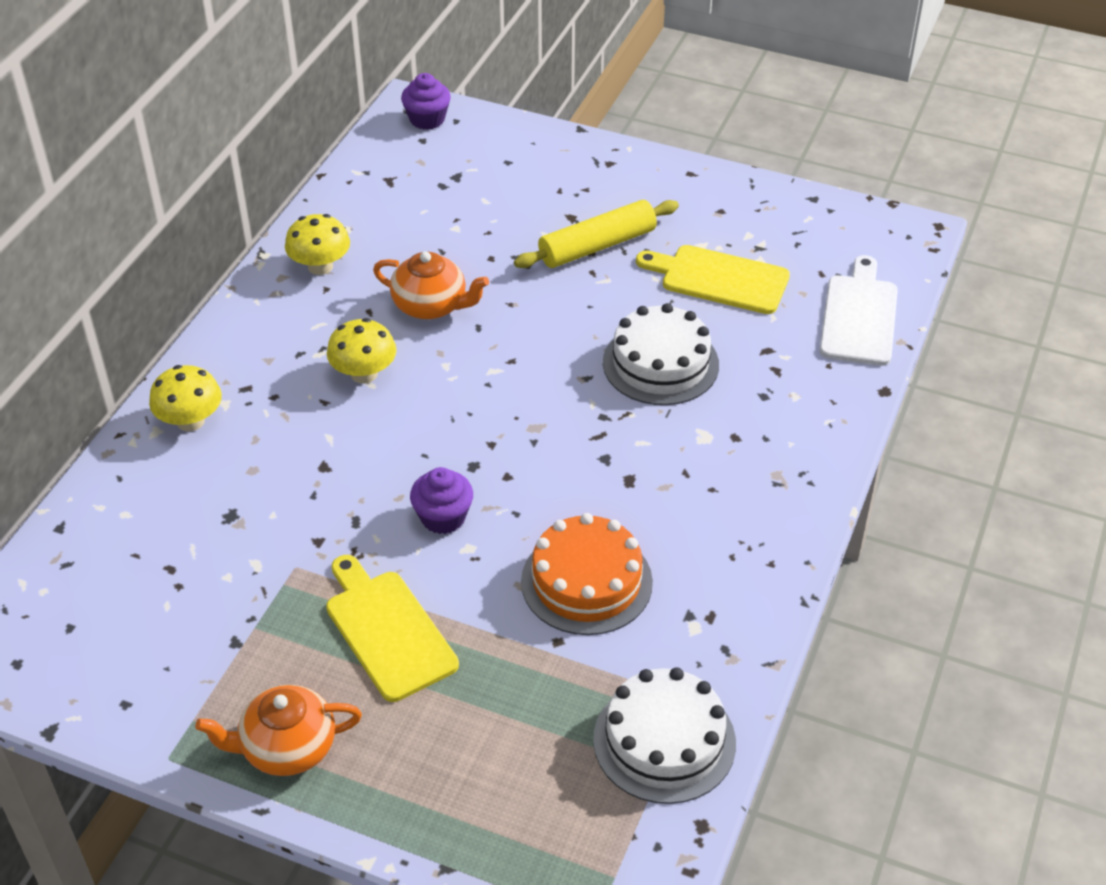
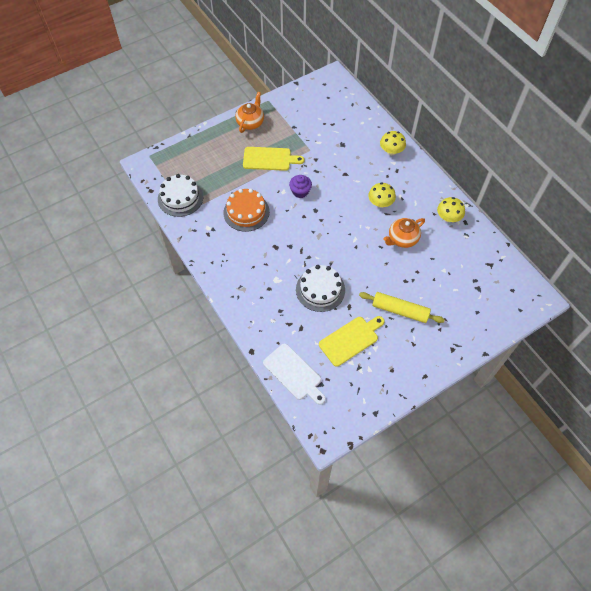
camera: 125 degrees right, 15 degrees up
(427, 119) = (527, 299): purple cupcake -> none
(597, 246) = (400, 310): yellow rolling pin -> yellow rolling pin turned 75 degrees counterclockwise

